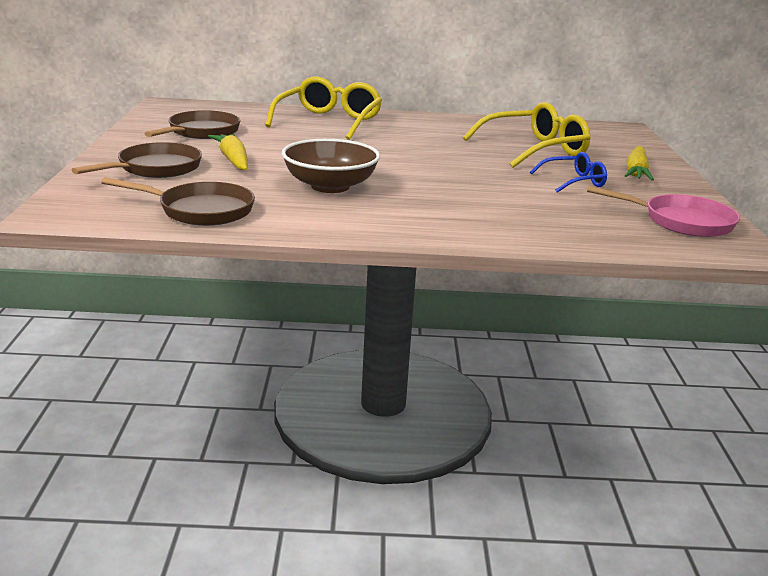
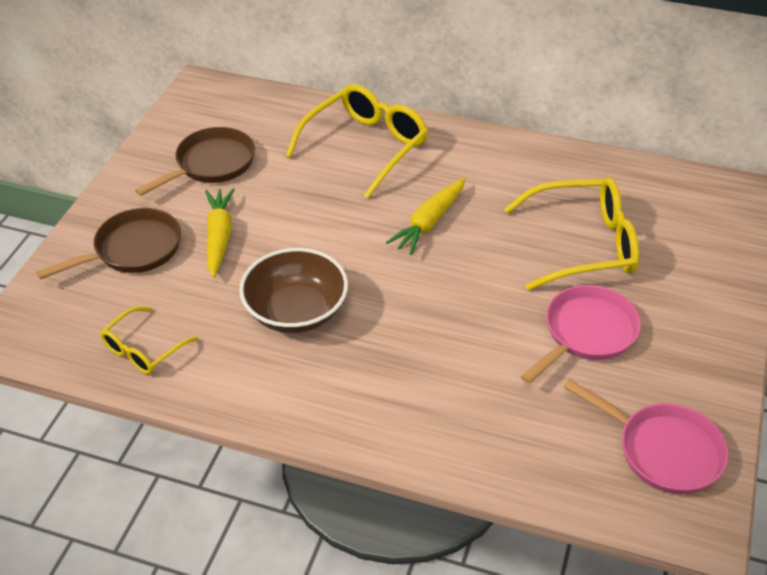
camera: 20 degrees right, 20 degrees up
(200, 210) = (143, 349): brown pan -> yellow glasses
(574, 181) = (586, 333): blue glasses -> pink pan
(636, 172) = (683, 318): yellow carrot -> yellow carrot (429, 222)

